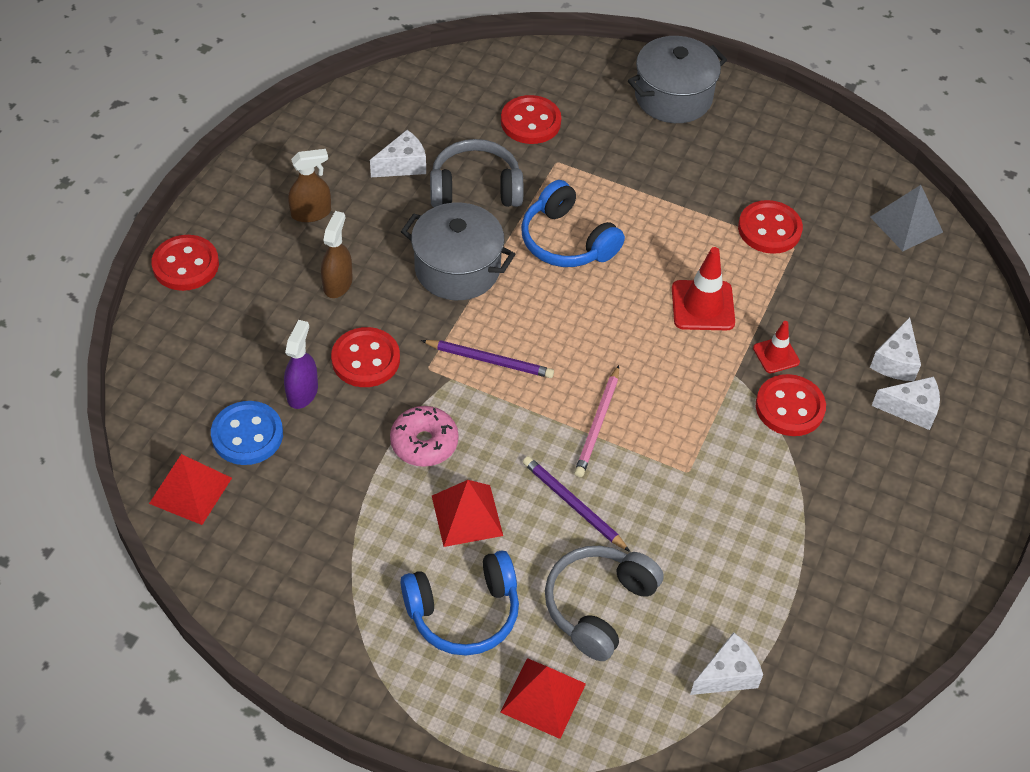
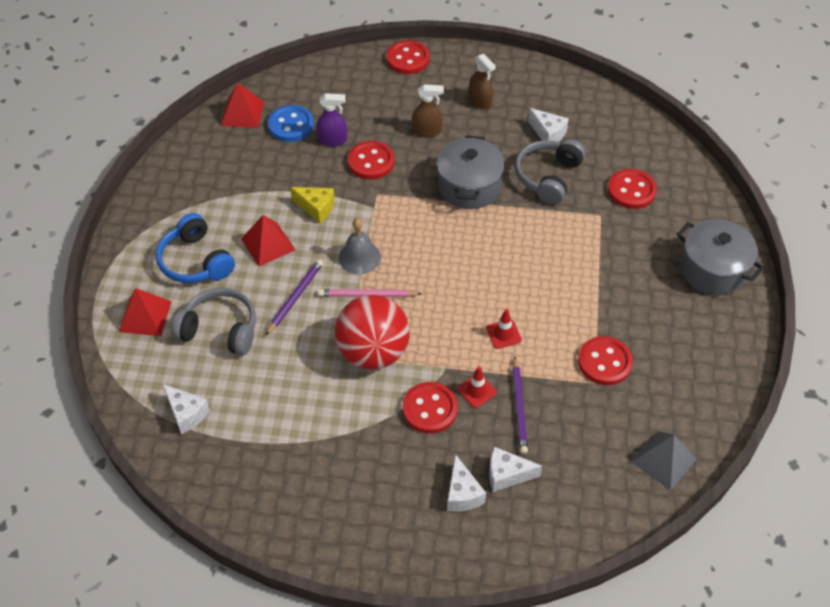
camera: 75 degrees right, 0 degrees up
(424, 443) = (316, 208): pink donut -> yellow cheese
(475, 188) = (548, 177): grey headphones -> grey headphones turned 135 degrees counterclockwise
(489, 360) = (397, 224): purple pencil -> purple pencil (519, 407)
(531, 416) = (359, 257): none -> grey bell
(566, 241) = (525, 239): blue headphones -> none
(690, 441) = (373, 352): none -> red ball
(703, 306) = (503, 334): red traffic cone -> red traffic cone, size x0.61

